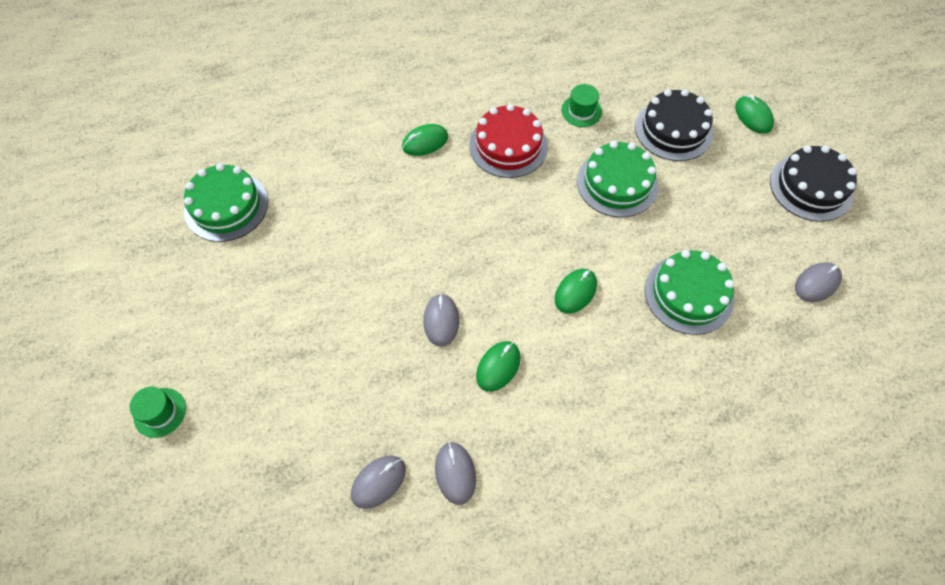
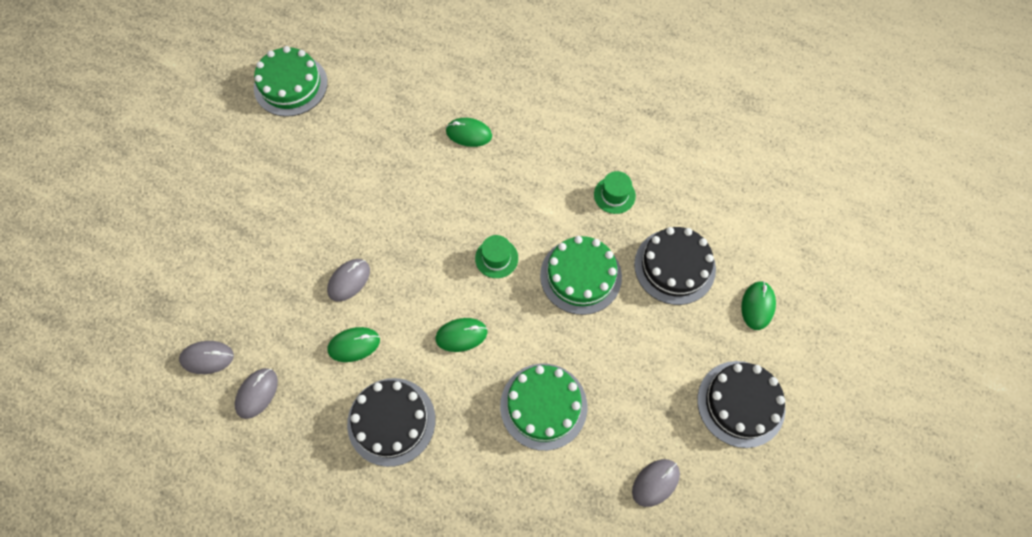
camera: 40 degrees right, 5 degrees up
(160, 412) = (128, 203): green hat -> green hat (496, 258)
(508, 146) = (527, 182): red cake -> none
(590, 400) = (391, 421): none -> black cake
(817, 283) = (655, 482): grey mouse -> grey mouse turned 45 degrees counterclockwise

